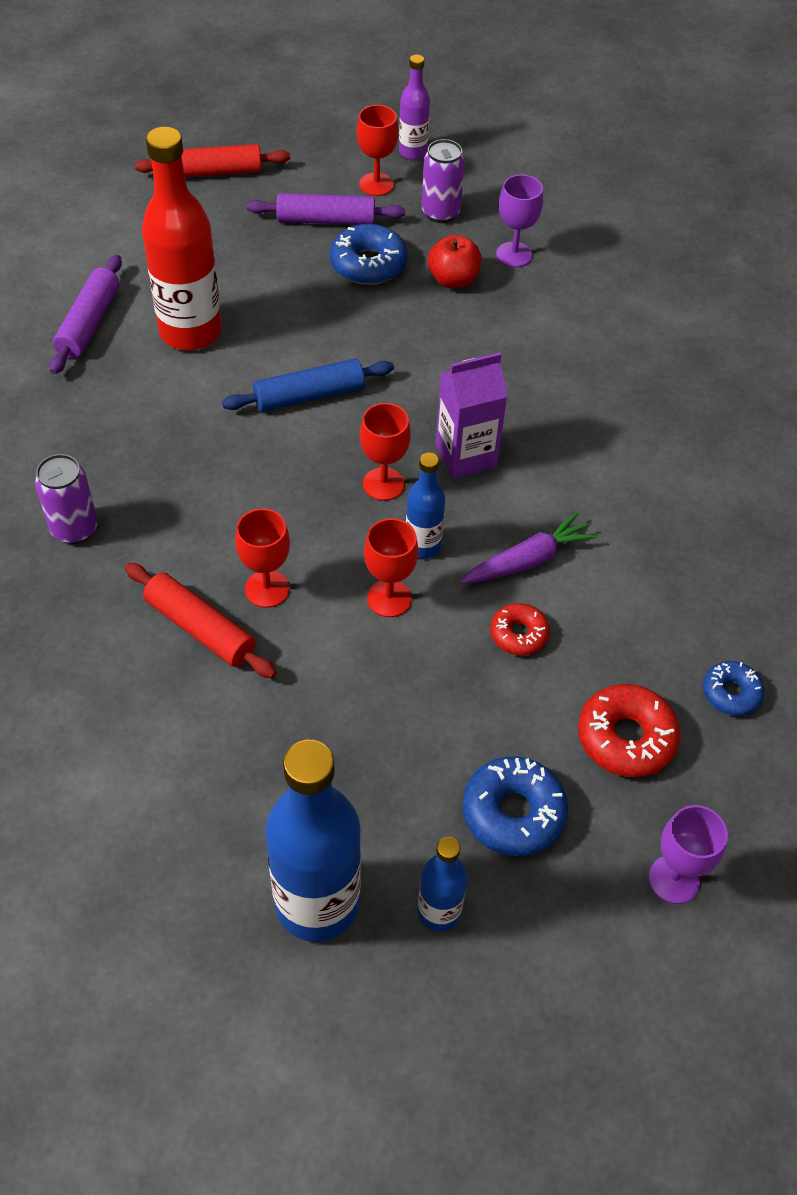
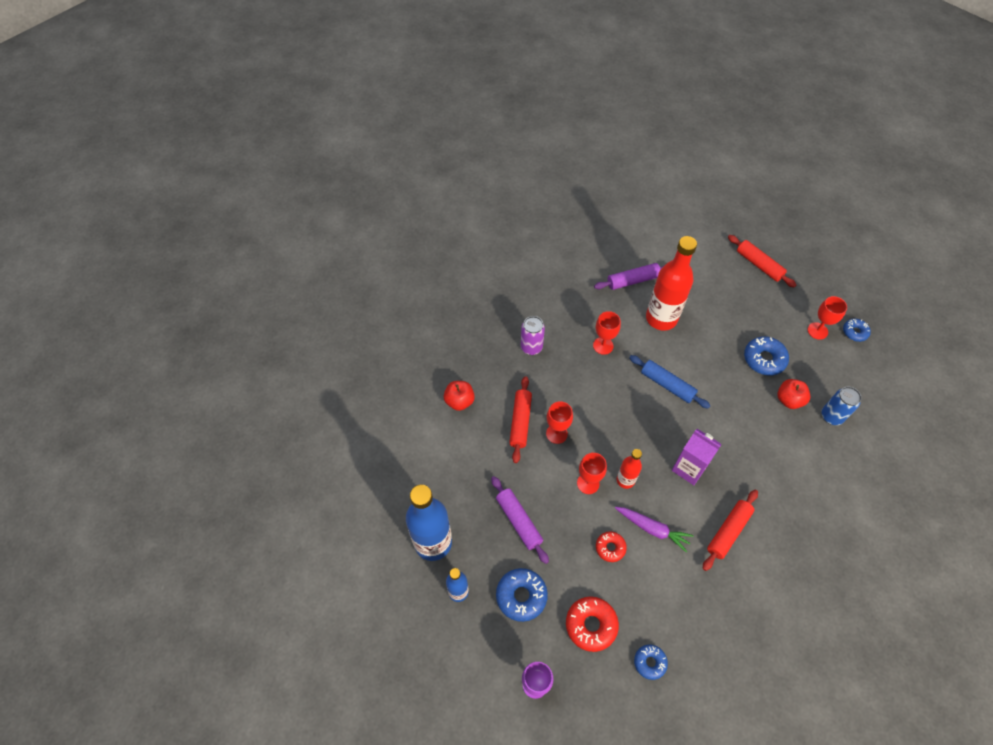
camera: 60 degrees right, 5 degrees up
(76, 699) = (459, 401): none -> red apple
(326, 220) = (774, 325): purple rolling pin -> purple rolling pin (518, 521)
(383, 484) = (645, 444): red goblet -> red goblet (603, 345)
(412, 152) = (854, 332): purple bottle -> blue donut
(423, 545) = (625, 480): blue bottle -> red bottle
(440, 213) = (826, 368): purple can -> none
(514, 254) = (831, 416): purple goblet -> blue can
(597, 472) = (728, 531): none -> red rolling pin

